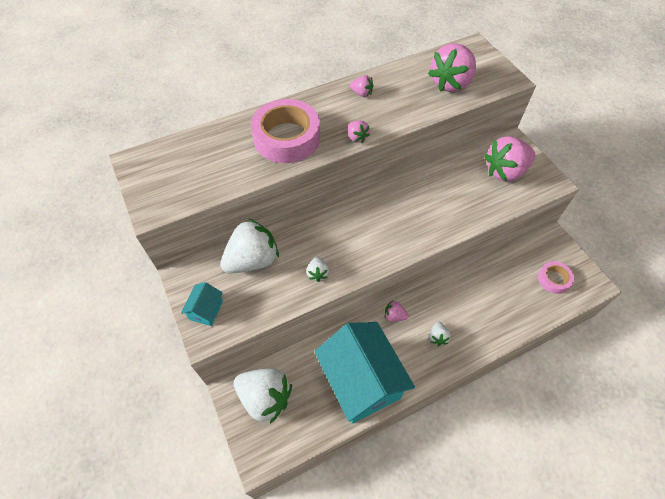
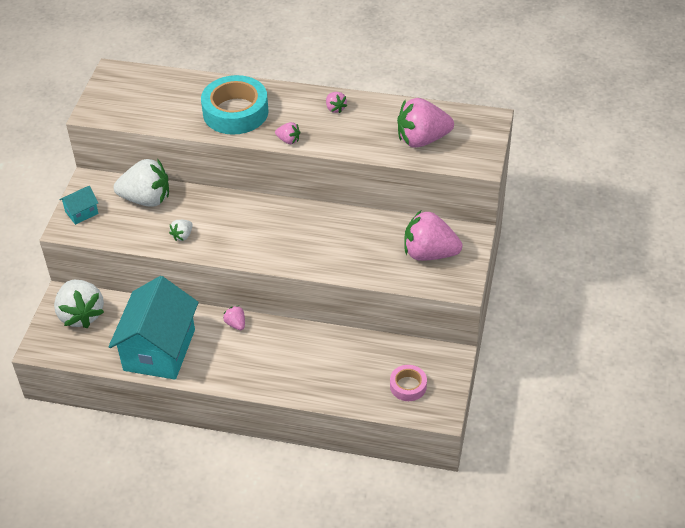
camera: 40 degrees right, 10 degrees down
(287, 138) = (235, 112): pink tape -> turquoise tape
(357, 137) = (288, 140): pink strawberry -> pink strawberry turned 75 degrees counterclockwise
(437, 337) = (252, 360): white strawberry -> none

